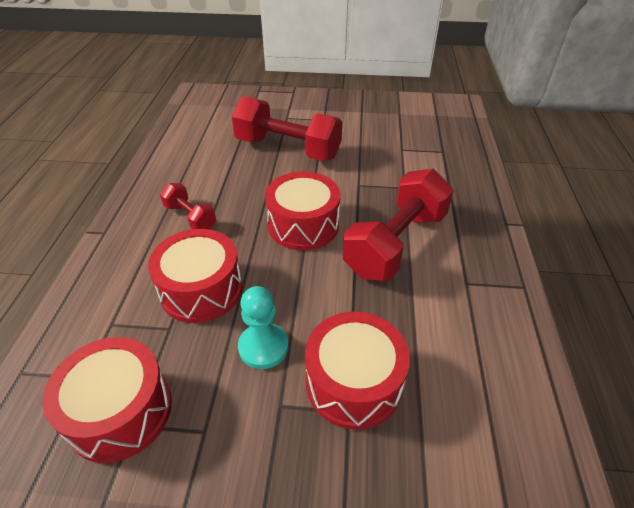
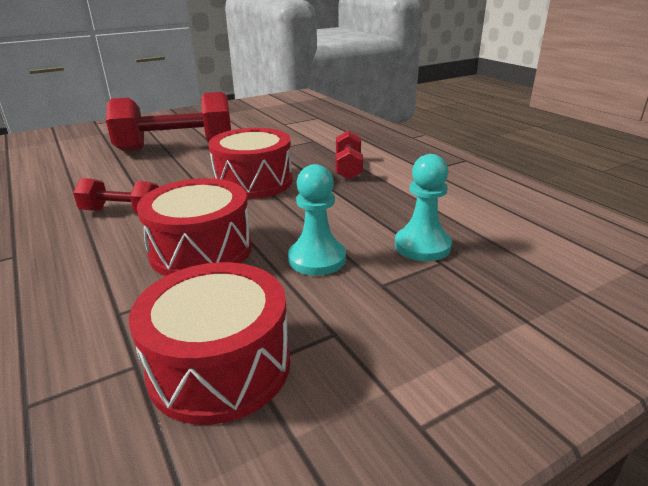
camera: 35 degrees left, 15 degrees down
(353, 382) = (422, 246): red drum -> turquoise pawn
(396, 244) = (348, 168): red dumbbell -> red dumbbell, size x0.51

